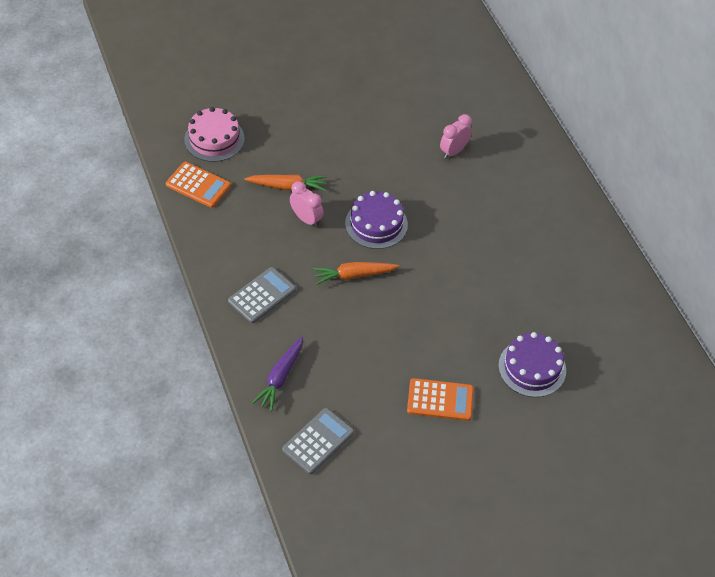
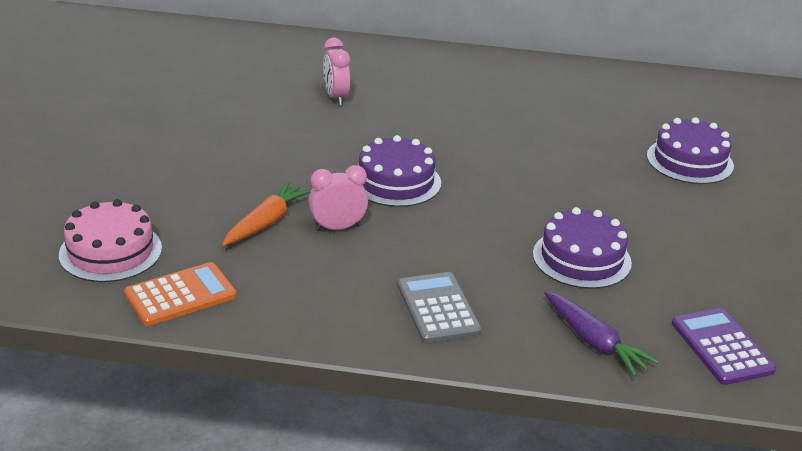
camera: 60 degrees left, 20 degrees down
(318, 441) = (722, 347): grey calculator -> purple calculator
(353, 275) = (464, 225): orange carrot -> none
(361, 345) = (581, 258): none -> purple cake
(440, 400) = (703, 233): orange calculator -> none

